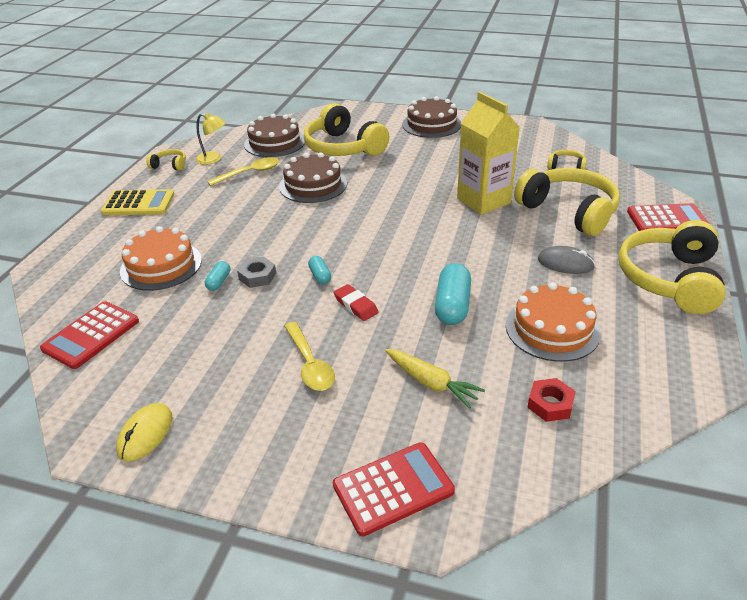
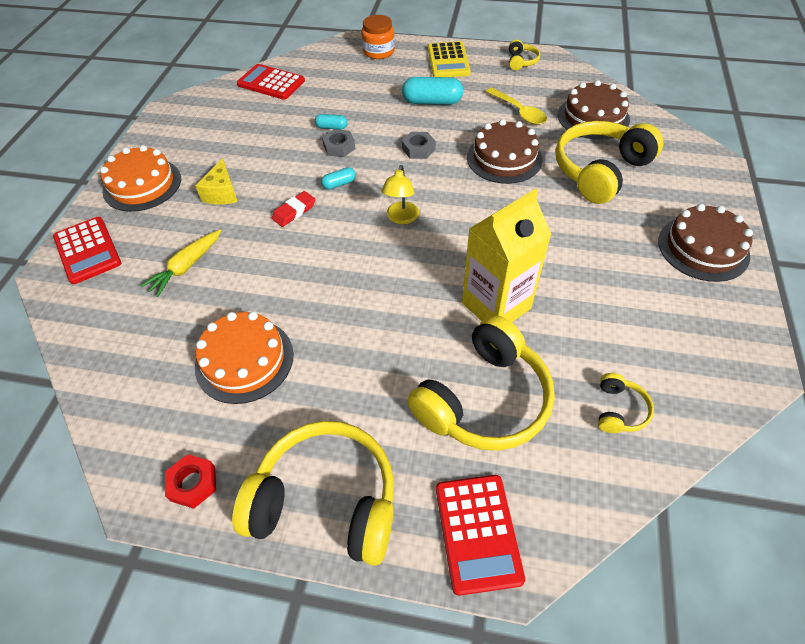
camera: 85 degrees right, 15 degrees up
(83, 247) = (379, 51): none -> orange jar
(145, 434) = (170, 128): yellow mouse -> none
(161, 265) = (355, 93): orange cake -> orange cake (142, 185)
(213, 159) = (541, 84): yellow lamp -> yellow lamp (401, 218)
(282, 227) = (418, 149): none -> grey nut
(310, 364) = (222, 193): yellow spoon -> yellow cheese
(452, 306) = (288, 279): turquoise capsule -> turquoise capsule (432, 102)
(550, 404) = (143, 350): red nut -> red nut (193, 483)
(565, 263) = (361, 383): grey mouse -> none

